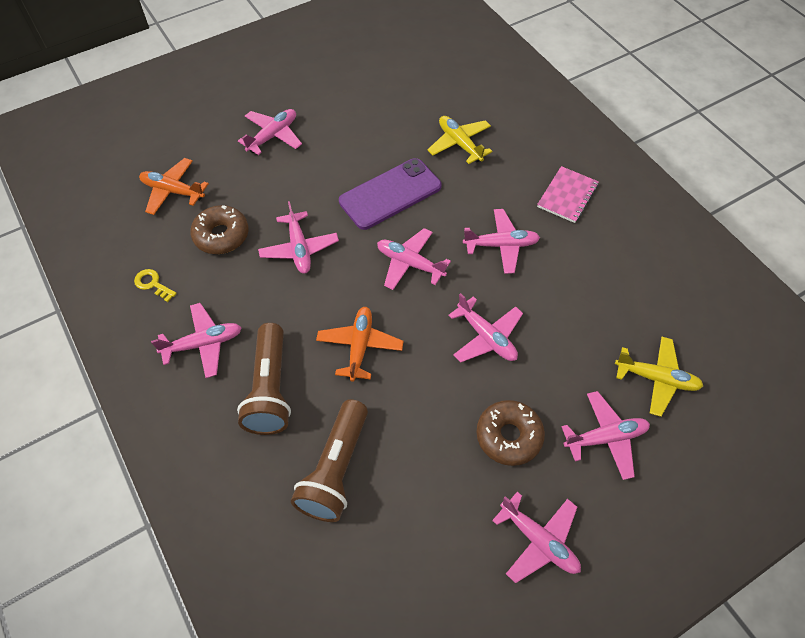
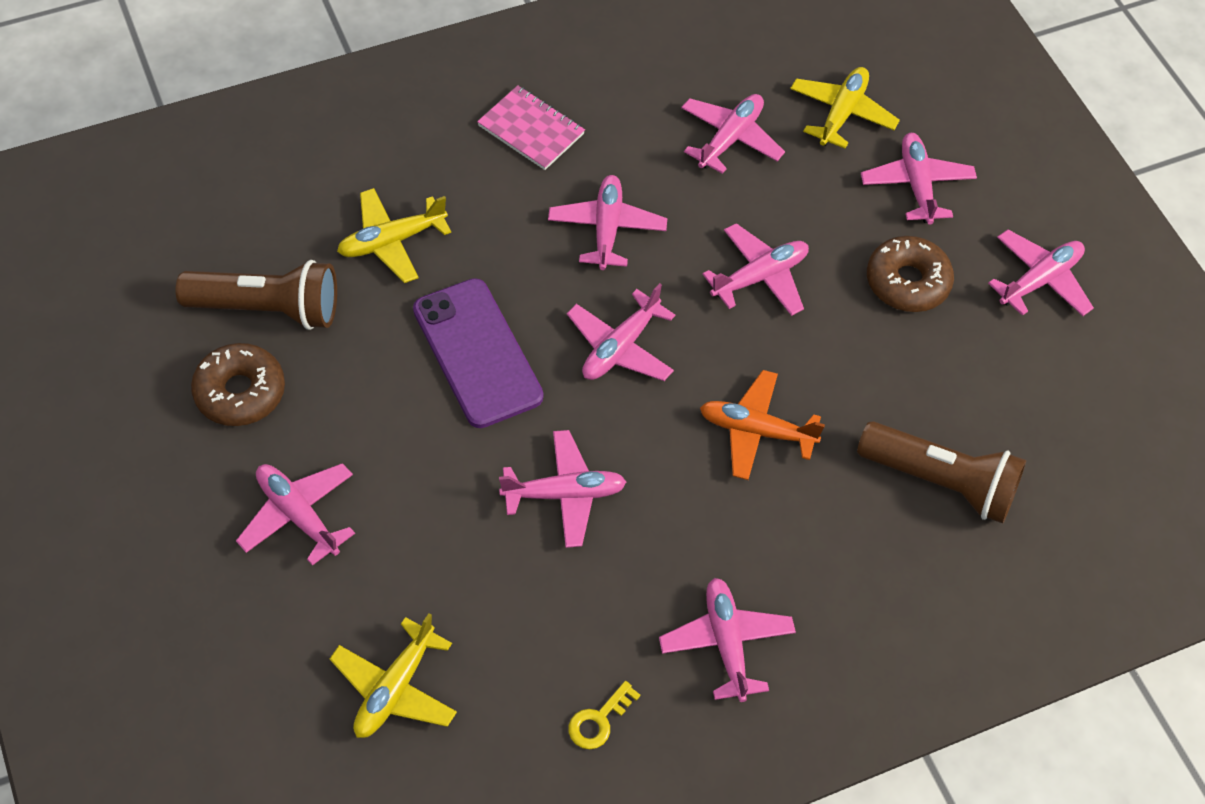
camera: 85 degrees left, 0 degrees up
(173, 191) = (395, 688): orange plane -> yellow plane
(221, 235) = (514, 609): brown donut -> brown donut (240, 392)
(270, 389) = (814, 554): brown flashlight -> brown flashlight (268, 309)
(603, 307) = (730, 139): none -> pink plane

